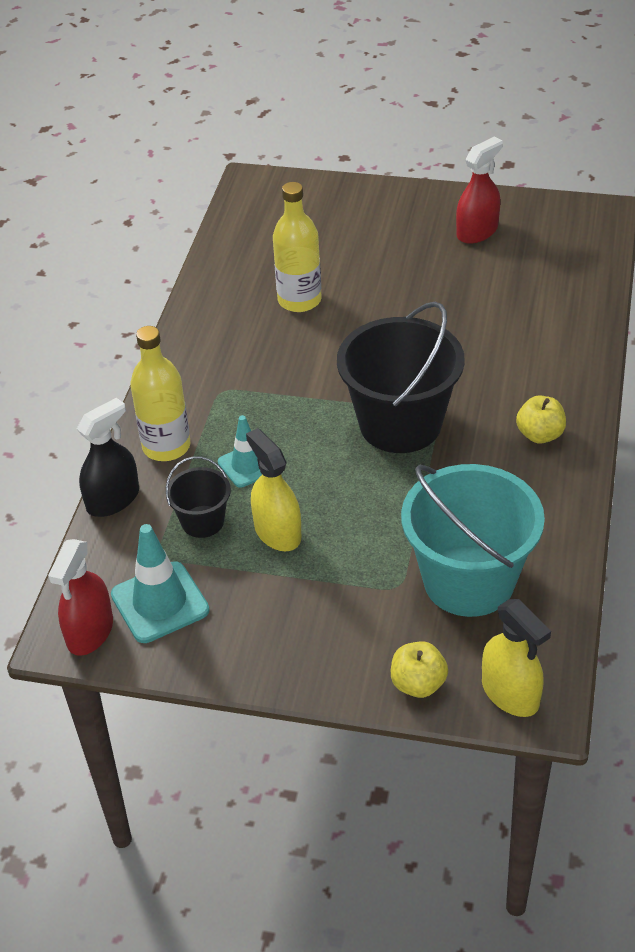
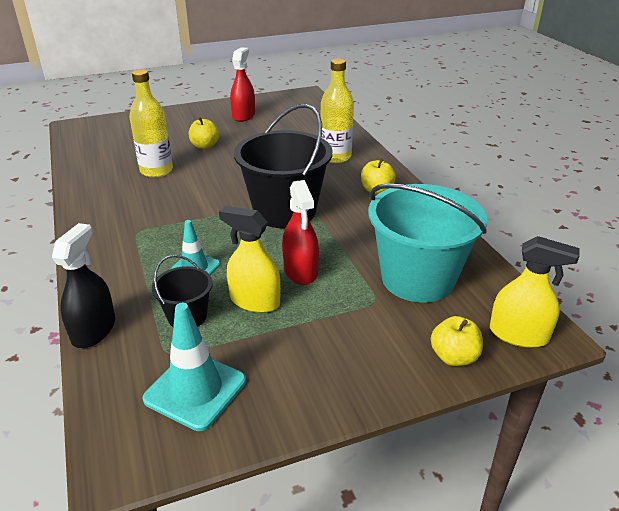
camera: 35 degrees left, 10 degrees down
(90, 632) = (143, 444): red spray bottle -> red spray bottle (300, 271)
(166, 446) = (117, 278): yellow bottle -> yellow bottle (335, 157)
(385, 275) = (205, 146): none -> yellow apple

